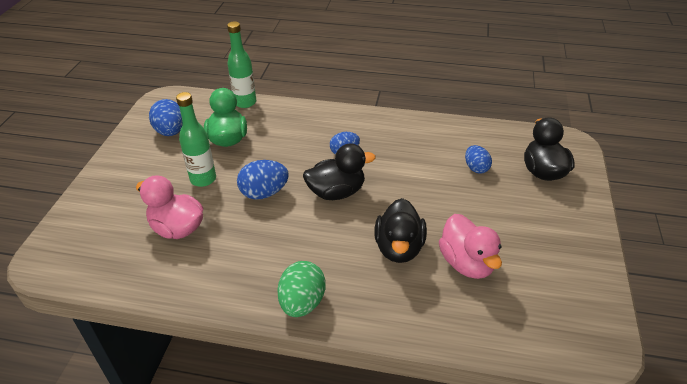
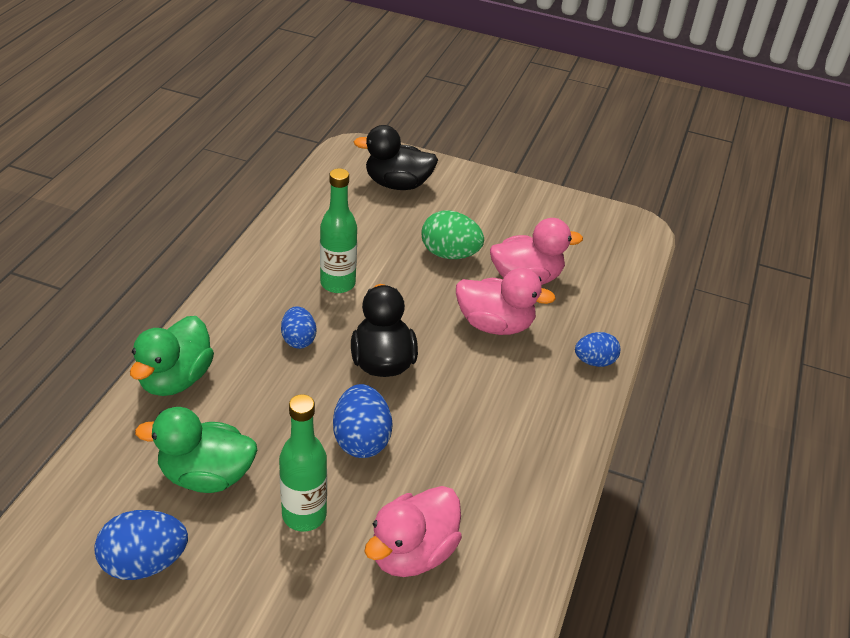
camera: 85 degrees left, 0 degrees up
(245, 102) = (104, 443): green bottle -> green bottle (338, 283)
(296, 114) = (175, 379): none -> green duck
(302, 303) = (568, 423): green egg -> green egg (449, 254)
(399, 248) = (495, 324): black duck -> pink duck
(476, 168) = (374, 230): blue egg -> blue egg (594, 361)

